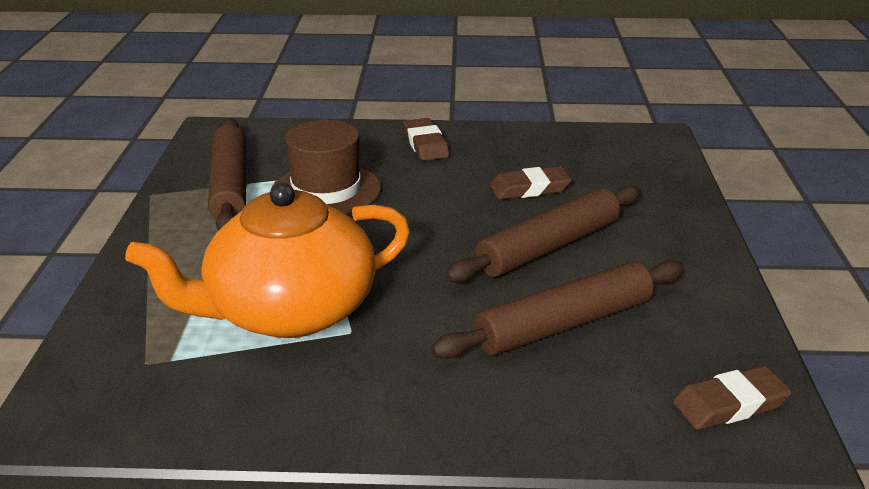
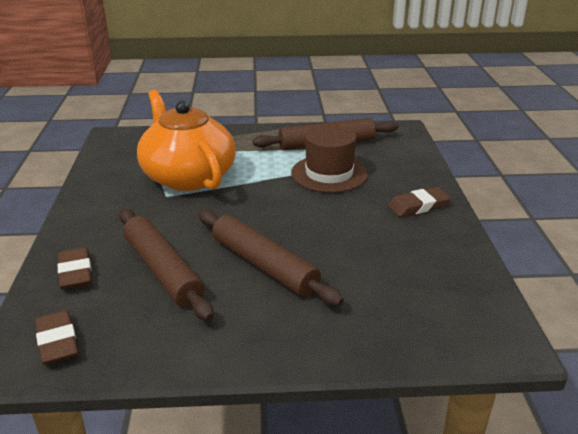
camera: 85 degrees right, 0 degrees up
(530, 188) = (357, 257): brown eraser -> brown eraser (75, 272)

